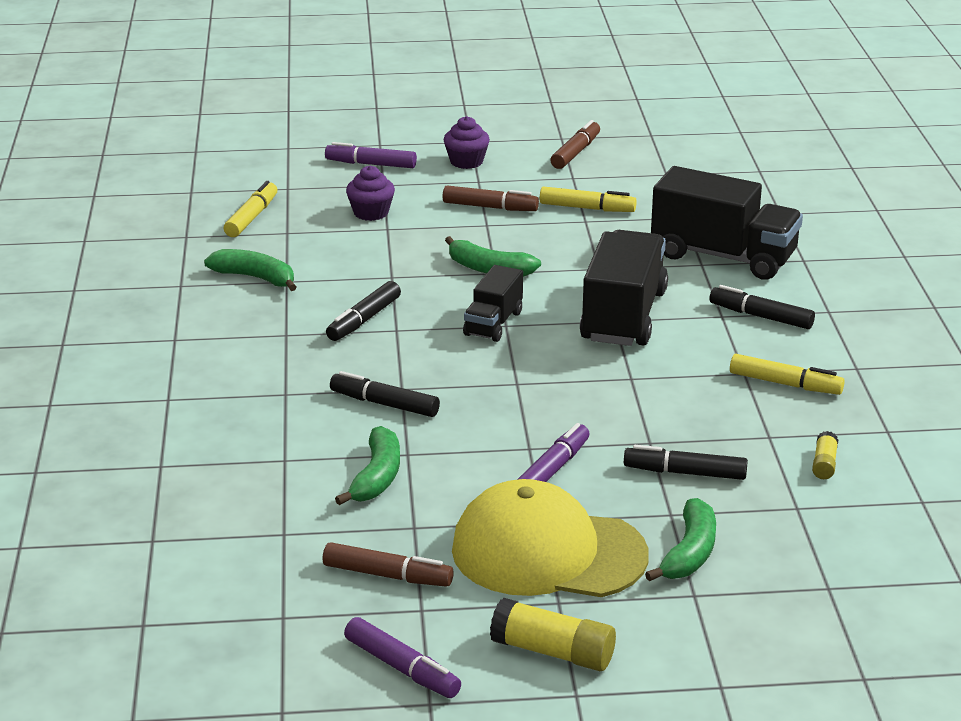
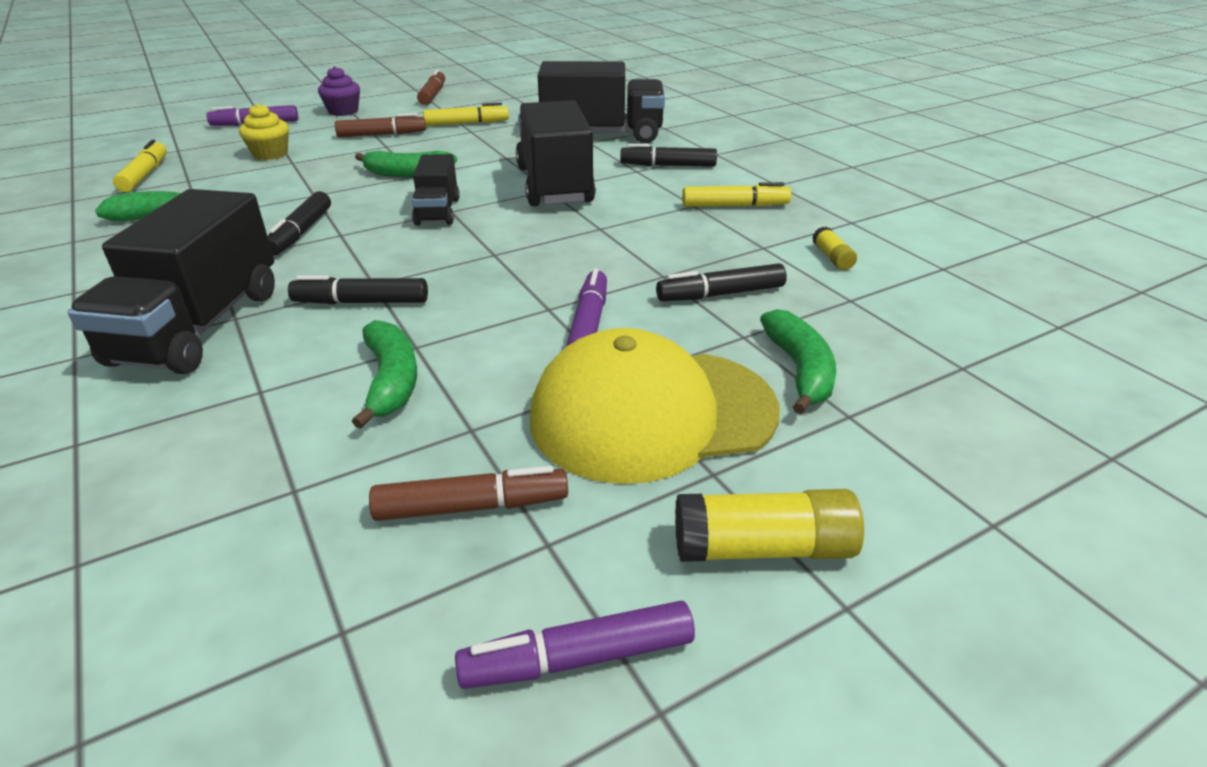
camera: 25 degrees left, 5 degrees up
(257, 395) = (199, 326): none -> black truck
(371, 213) = (270, 154): purple cupcake -> yellow cupcake
(402, 668) = (577, 658): purple marker -> purple marker turned 150 degrees clockwise

